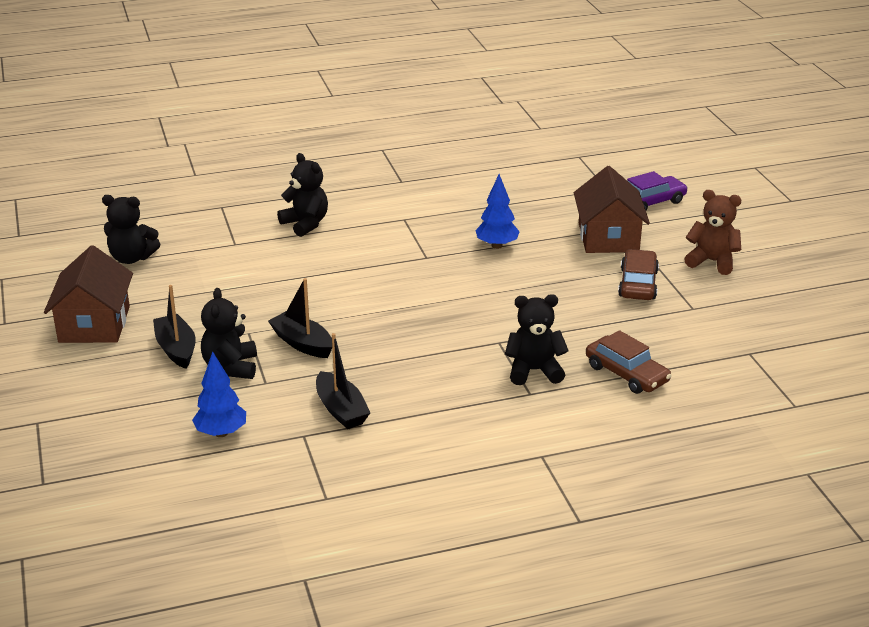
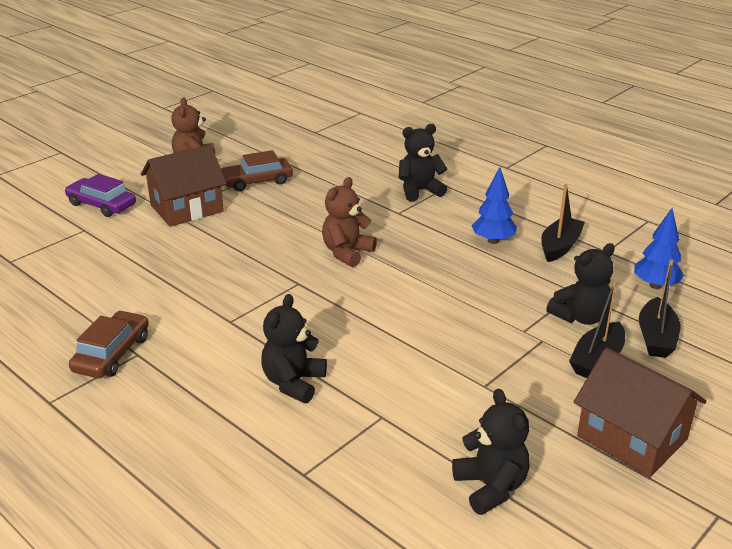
camera: 120 degrees left, 0 degrees up
(94, 324) = (632, 438): brown house -> brown house turned 75 degrees clockwise
(302, 343) = (504, 295): black boat -> black boat (656, 338)
(450, 291) = (347, 253): none -> brown teddy bear
(496, 245) = (244, 254): blue tree -> blue tree (493, 241)
(534, 371) = (419, 191): black teddy bear -> black teddy bear turned 105 degrees clockwise
(626, 374) = (385, 161): brown car -> brown car (112, 354)

